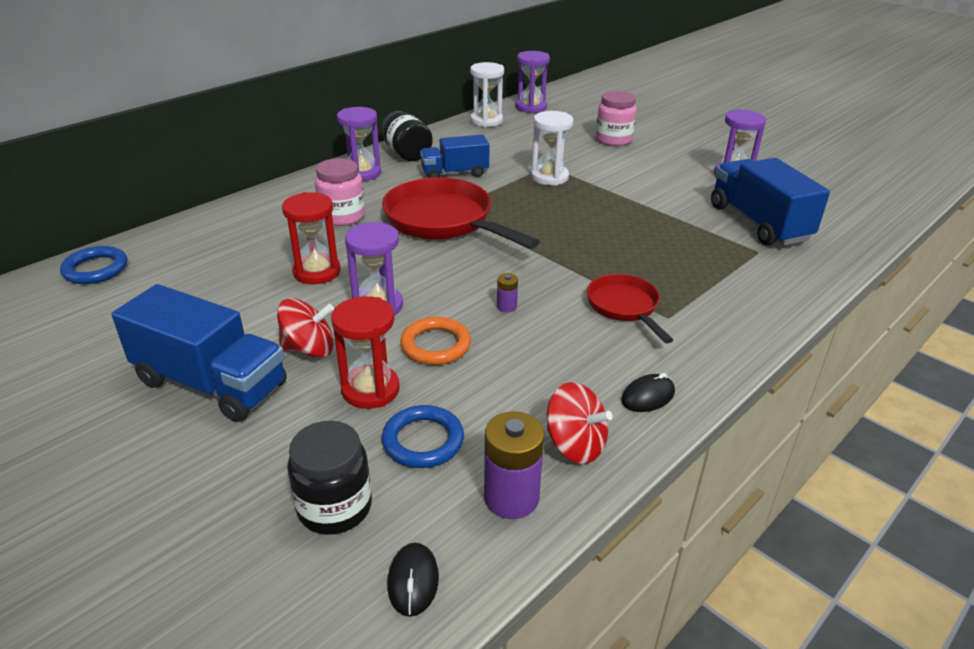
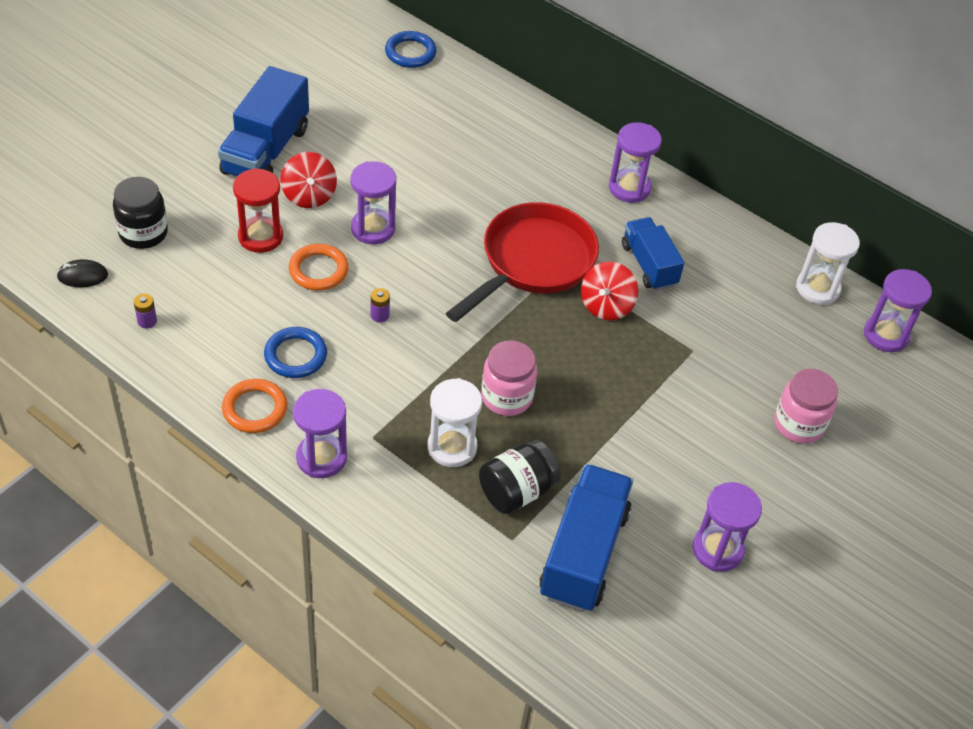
camera: 80 degrees right, 15 degrees up
(317, 272) = (423, 183): red hourglass -> none
(342, 216) = (528, 185): pink jar -> pink jar (506, 397)
(407, 154) = (690, 219): black jar -> black jar (516, 491)
(423, 441) = (204, 271): blue ring -> blue ring (295, 355)
(511, 497) = (147, 321): purple battery -> purple battery, size x0.49
(549, 177) = (661, 352): white hourglass -> white hourglass (452, 447)
(575, 445) = (198, 358): red spinning top -> red spinning top (606, 306)
(624, 307) = (387, 404): red pan -> none
(647, 396) = (255, 409): black mouse -> orange ring
(703, 350) = (321, 458): none -> purple hourglass
(758, 223) = (583, 553): blue truck -> blue truck turned 45 degrees counterclockwise

